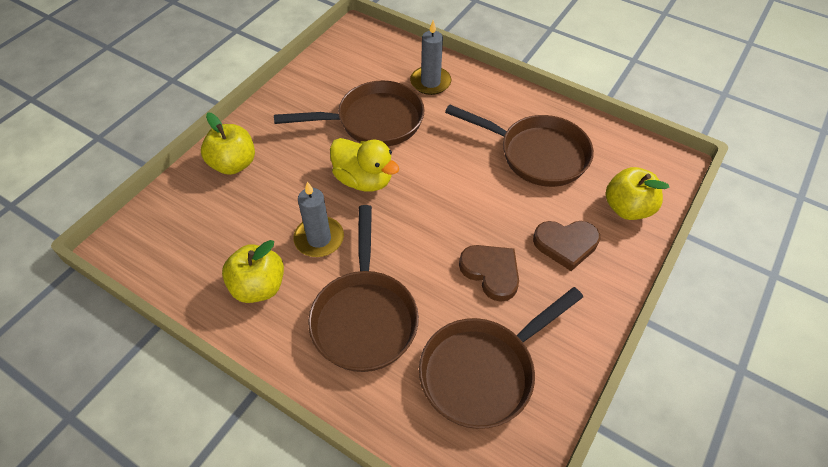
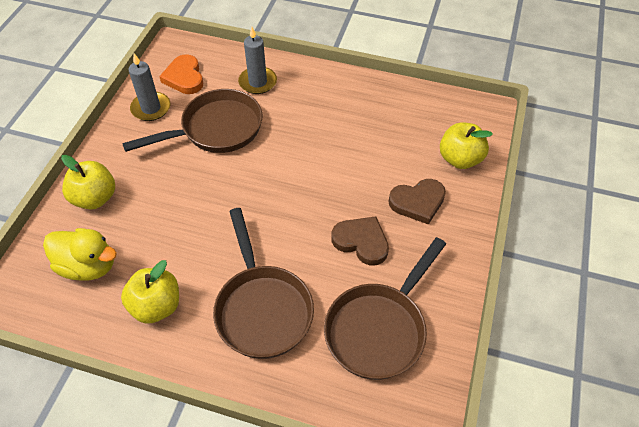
camera: 15 degrees left, 0 degrees up
(319, 239) = (199, 249): grey candle -> grey candle (151, 108)
(357, 63) = (184, 77): none -> orange heart
(364, 180) = (223, 185): yellow duck -> yellow duck (88, 266)
(536, 154) = (371, 128): brown pan -> none

